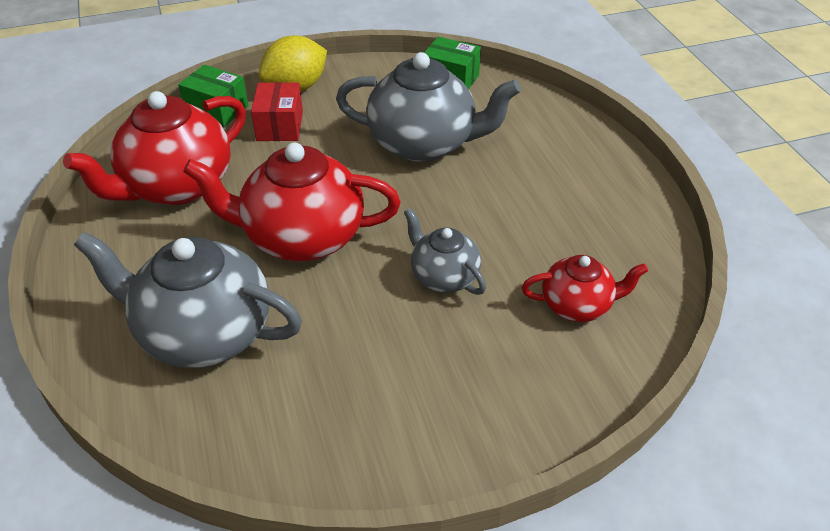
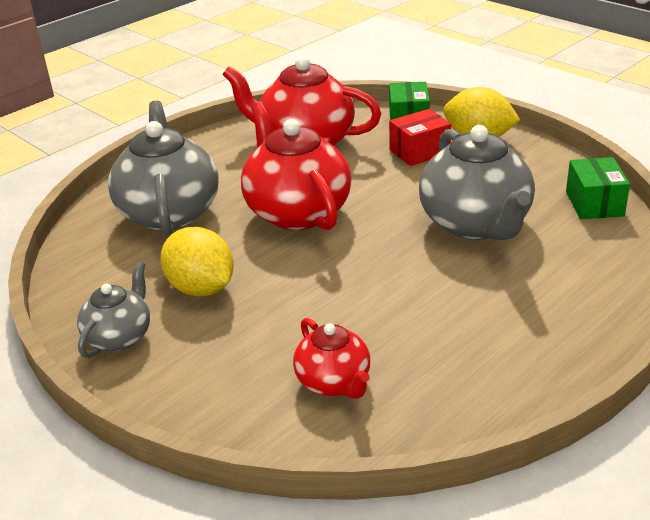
camera: 65 degrees right, 10 degrees down
(373, 350) = (201, 288): none -> yellow lemon
(443, 276) = (309, 294): grey teapot -> grey teapot (119, 337)

